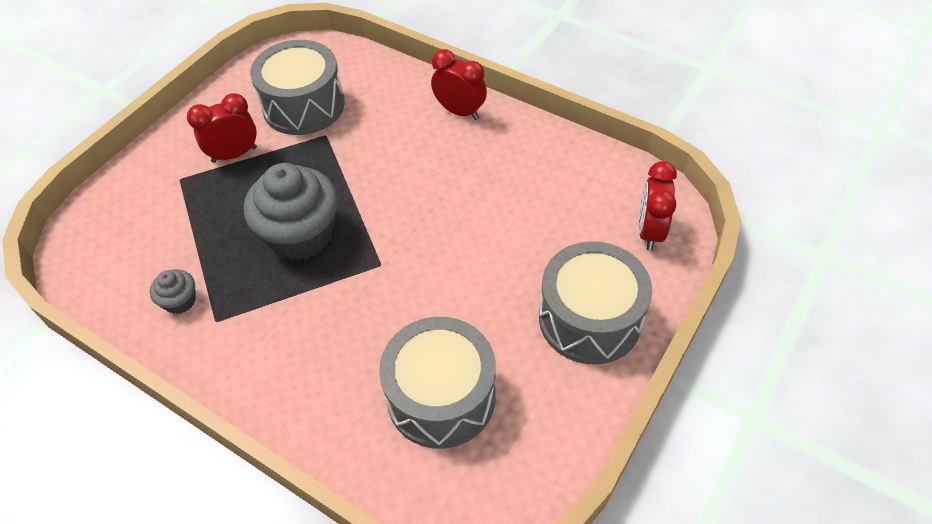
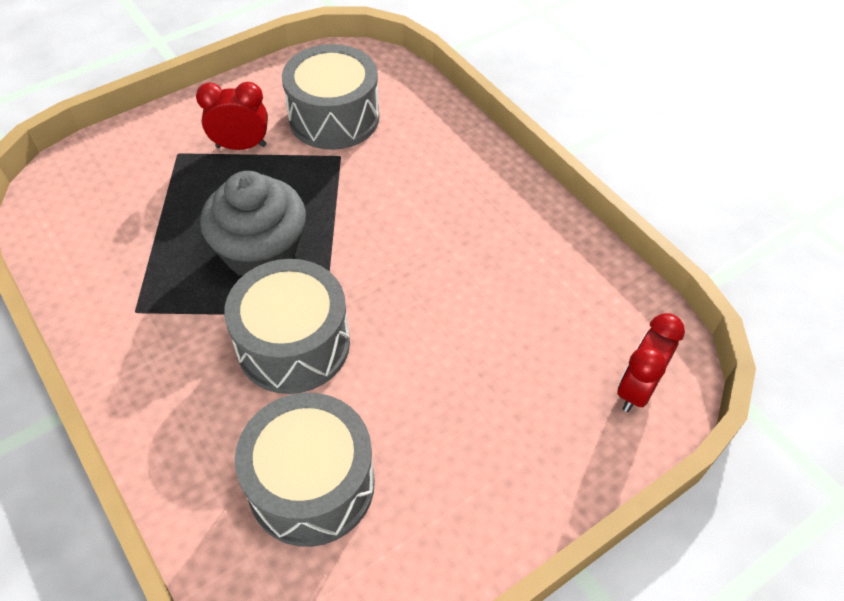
camera: 20 degrees right, 0 degrees up
(180, 301) = (113, 278): grey cupcake -> none
(459, 111) = (491, 177): red clock -> none
(589, 318) = (516, 463): grey drum -> grey drum (293, 344)

